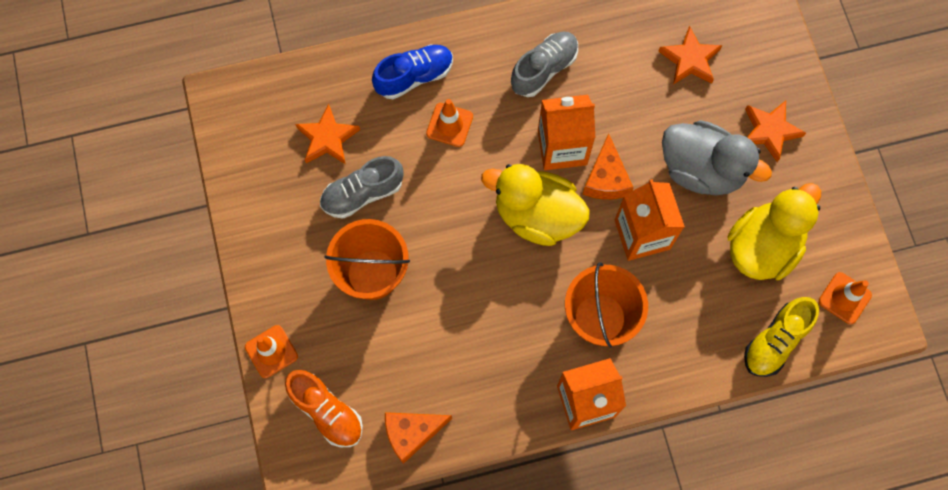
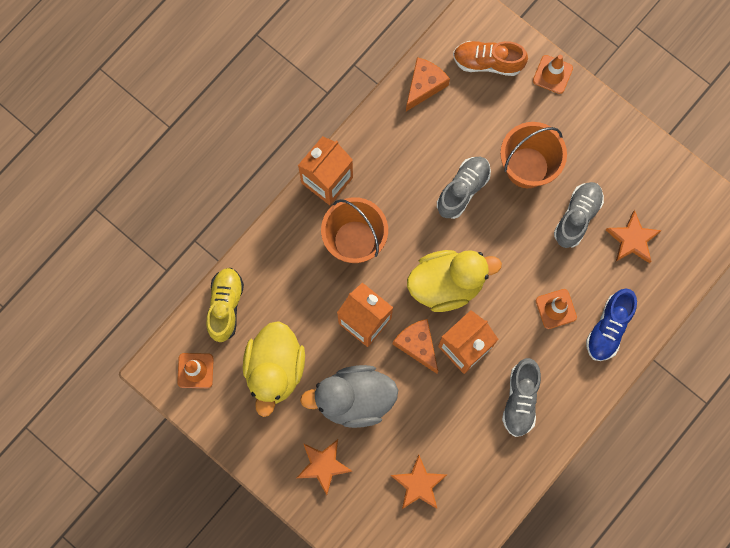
camera: 145 degrees right, 5 degrees up
(453, 295) = (463, 190): none -> grey shoe

